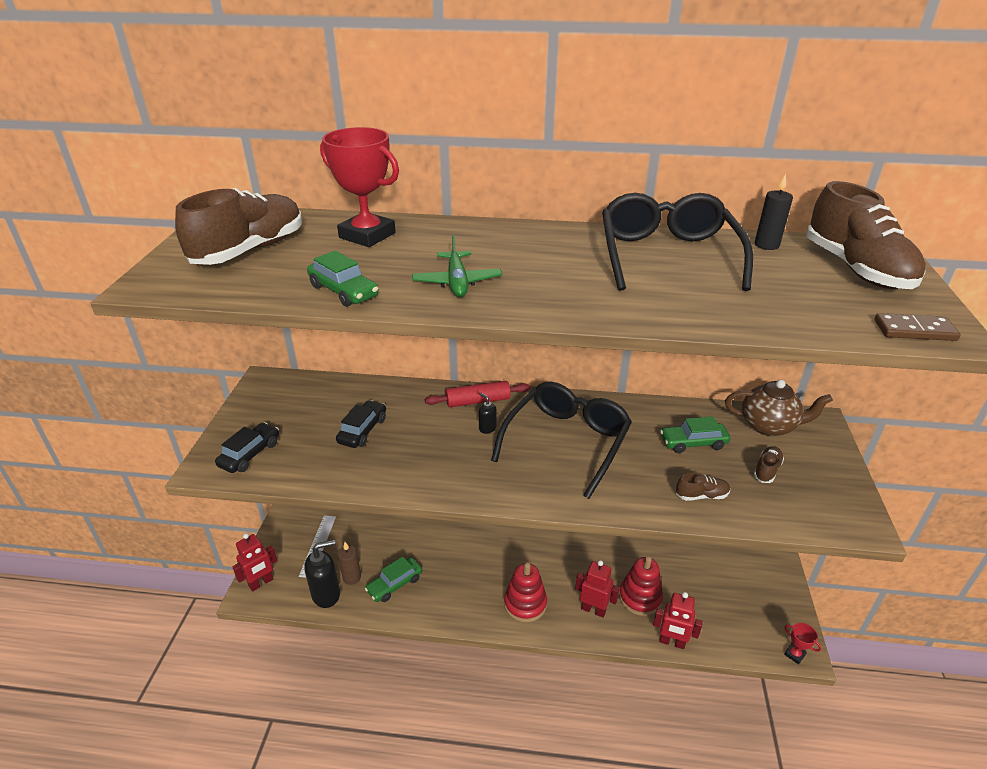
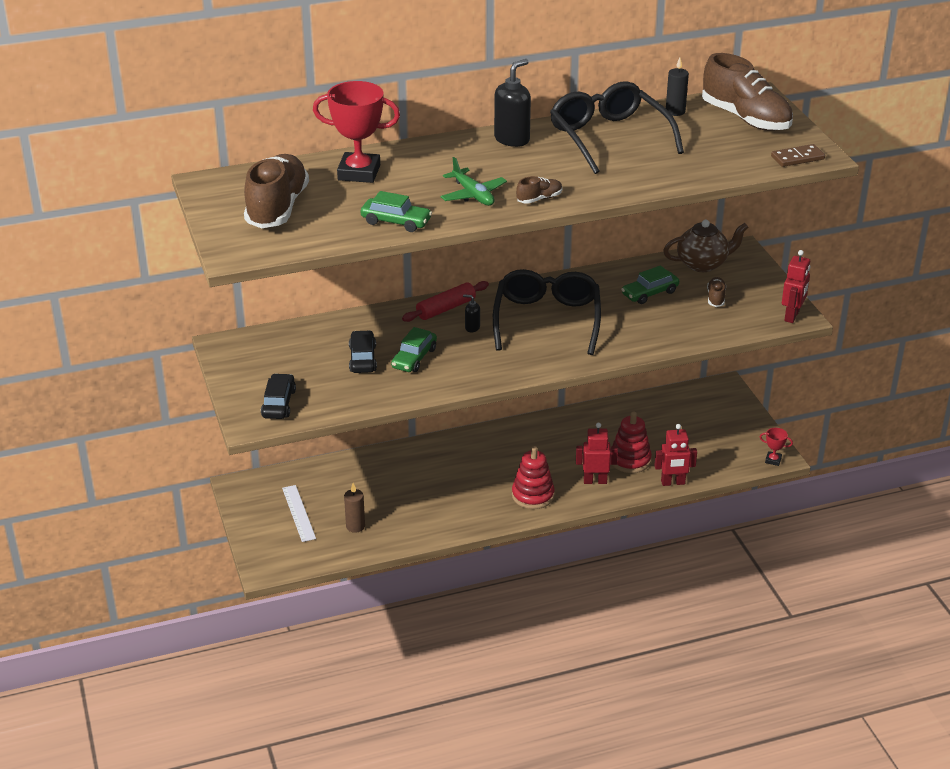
camera: 25 degrees left, 0 degrees up
(261, 583) = (268, 558): red robot -> red robot (792, 316)
(326, 594) = (342, 546): black soap dispenser -> black soap dispenser (512, 139)
(395, 584) = (401, 518): green car -> green car (414, 358)
(701, 496) = (676, 329): brown shoe -> brown shoe (539, 199)

